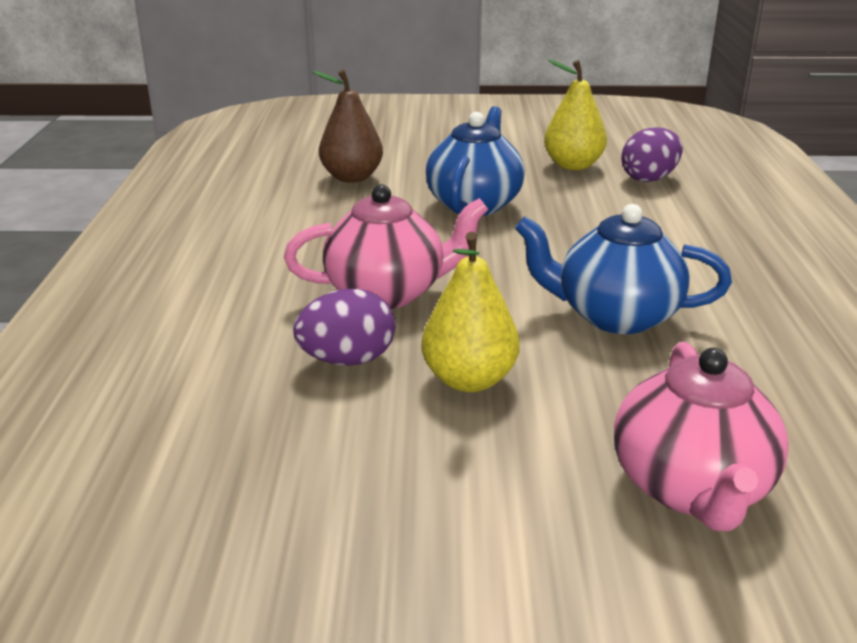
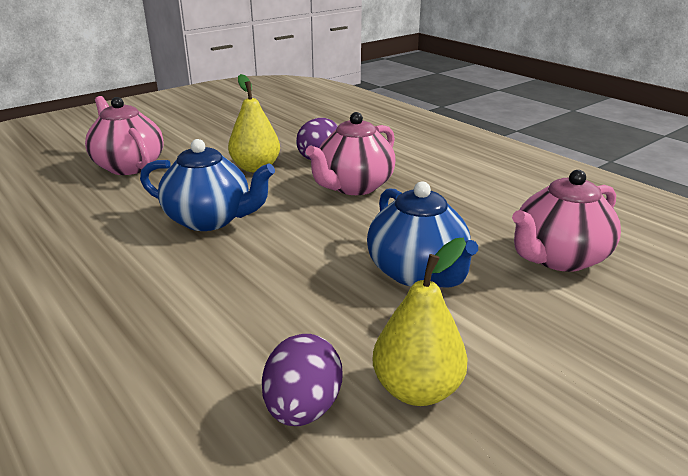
camera: 140 degrees right, 0 degrees up
(351, 177) = (558, 258): brown pear -> pink teapot
(615, 316) = (210, 219): blue teapot -> blue teapot turned 45 degrees clockwise

